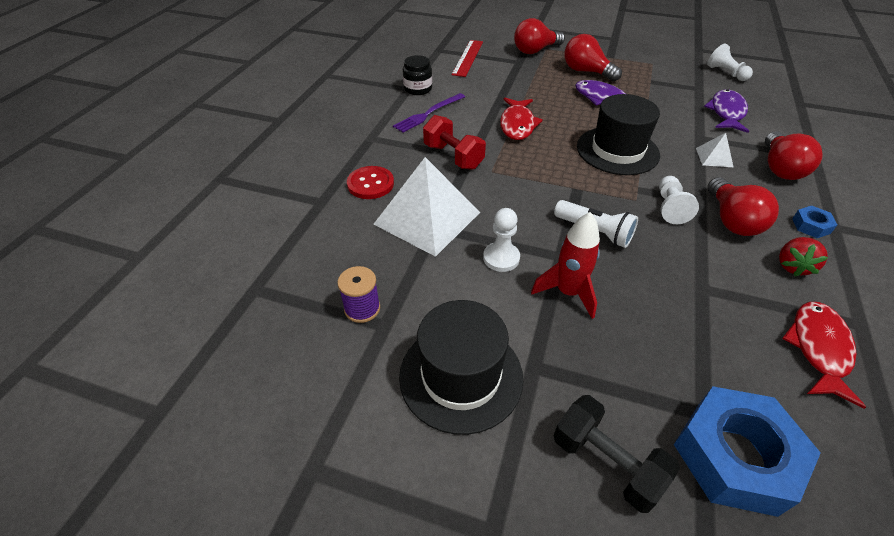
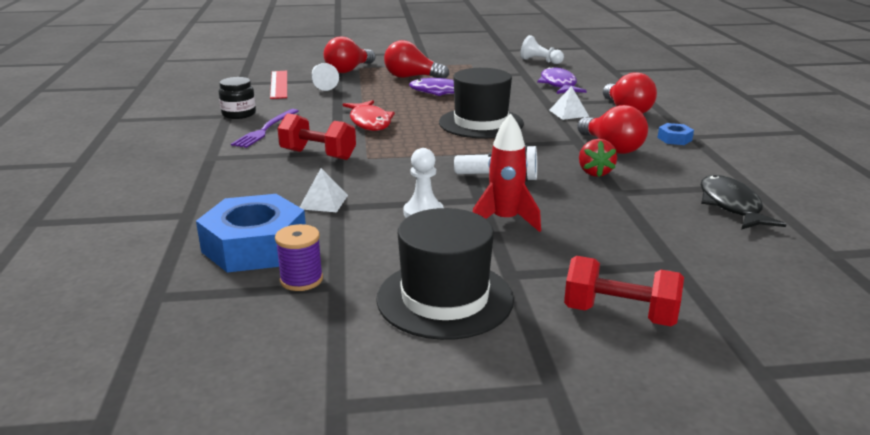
camera: 25 degrees left, 20 degrees down
(370, 184) = (238, 190): red button -> none
(427, 218) = (323, 202): white pyramid -> white pyramid, size x0.44
(606, 462) = (619, 314): black dumbbell -> red dumbbell
(670, 207) = (554, 150): white pawn -> white pawn (323, 85)
(735, 456) = (716, 281): blue nut -> blue nut (254, 246)
(792, 266) = (678, 164): red strawberry -> red strawberry (594, 172)
(818, 348) = (731, 205): red fish -> black fish

